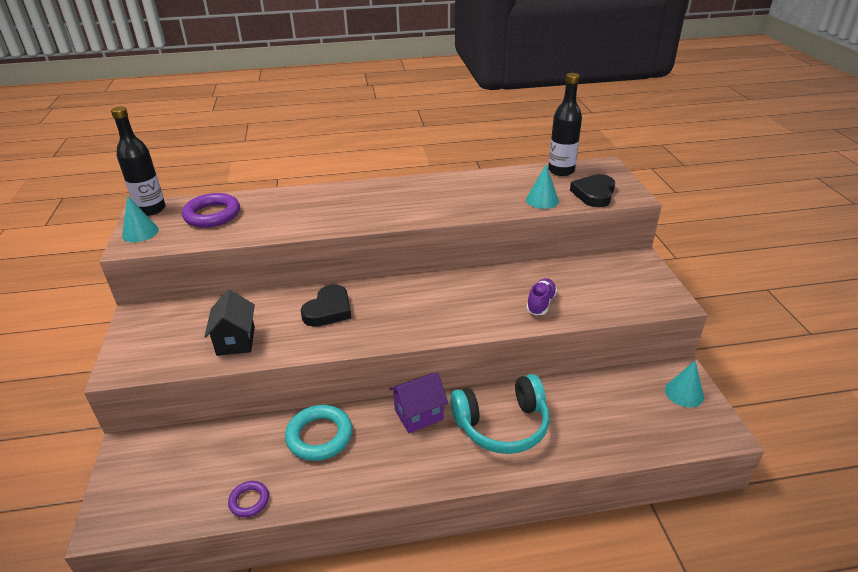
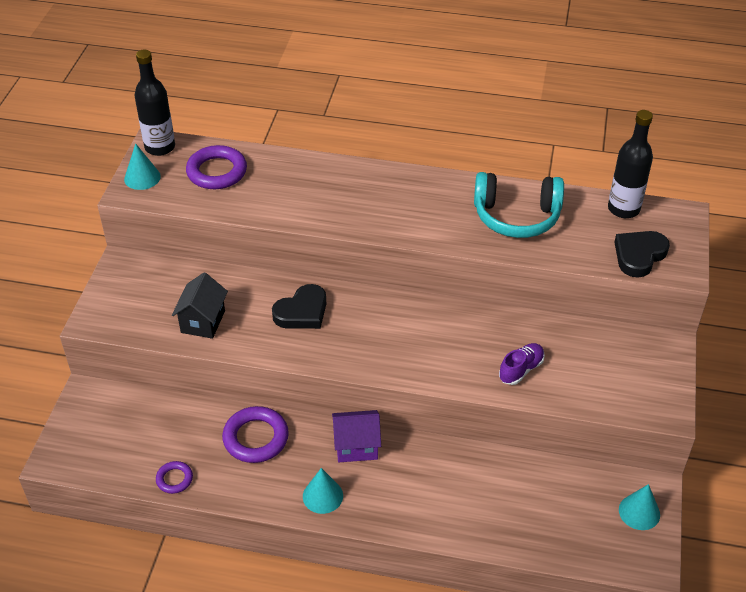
camera: 20 degrees right, 10 degrees up
(319, 436) = (256, 438): turquoise ring -> purple ring
(502, 425) = (431, 484): turquoise headphones -> turquoise headphones (516, 216)
(542, 200) = (573, 248): turquoise cone -> turquoise cone (322, 496)

